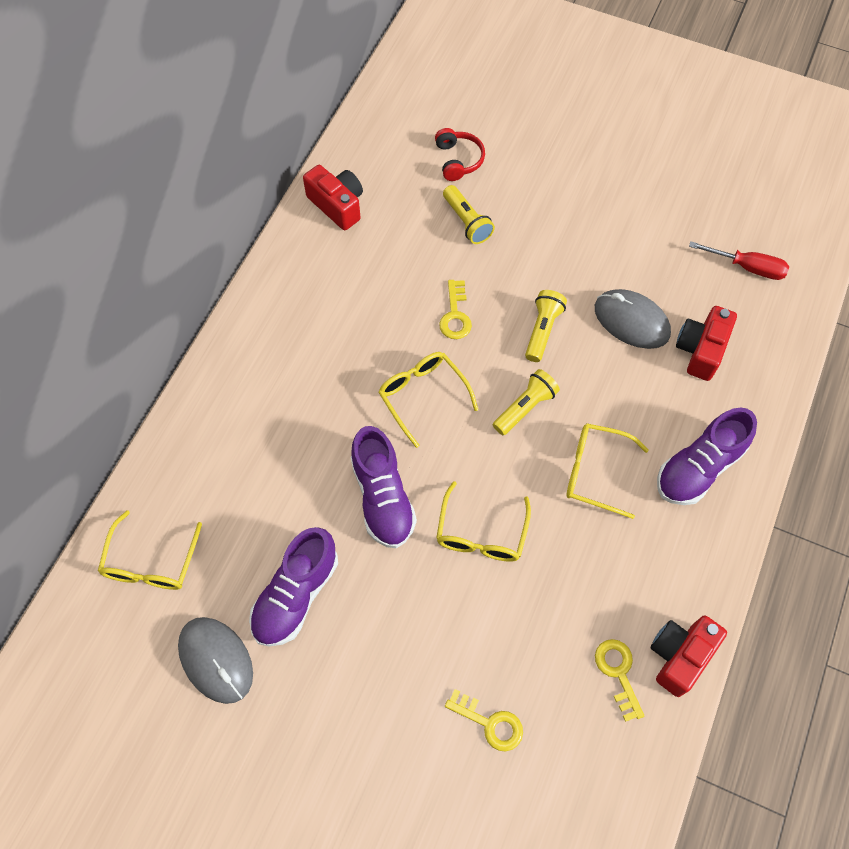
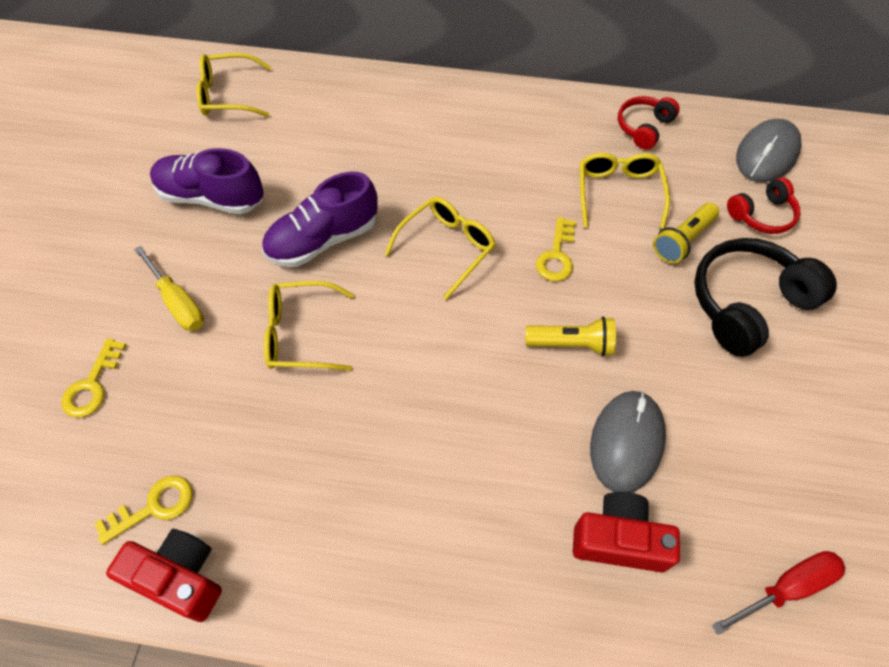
camera: 75 degrees right, 5 degrees down
(216, 660) = (145, 158): grey mouse -> grey mouse (766, 154)
(337, 205) = (643, 127): red camera -> red headphones
(418, 638) = (178, 302): none -> yellow screwdriver
(455, 315) = (556, 255): yellow key -> yellow key turned 60 degrees counterclockwise
(525, 407) = (464, 346): yellow flashlight -> none
(537, 203) = (747, 303): none -> black headphones
(595, 472) = (401, 436): yellow glasses -> yellow glasses (618, 193)
(699, 467) = (440, 563): purple shoe -> none
(747, 267) = (786, 588): red screwdriver -> red screwdriver turned 120 degrees counterclockwise

